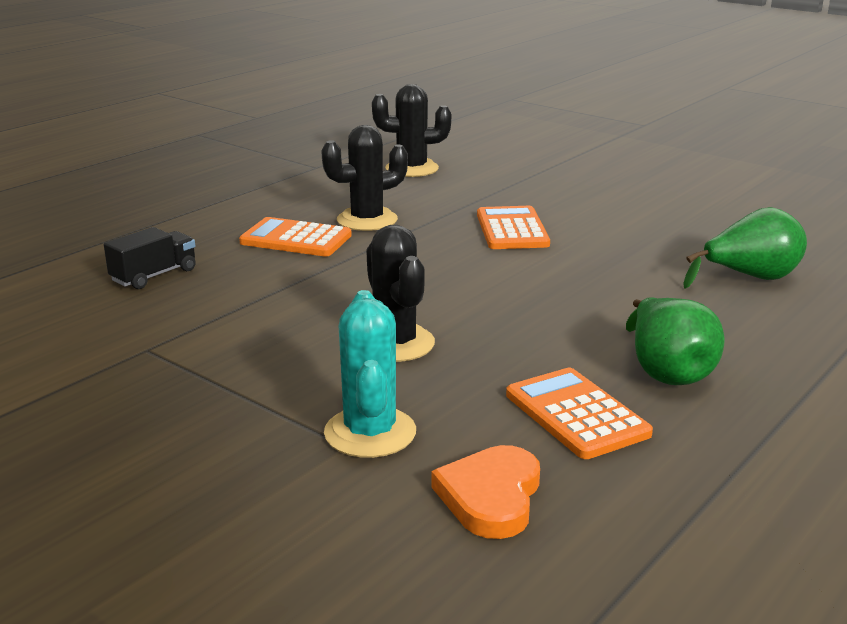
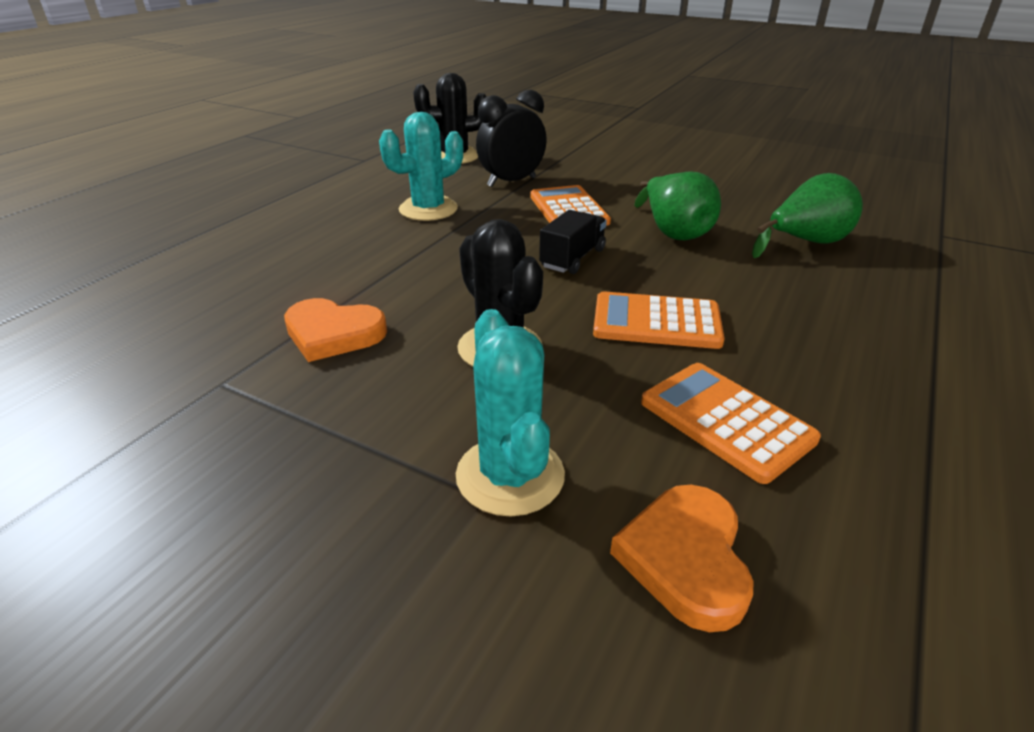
camera: 10 degrees left, 10 degrees up
(154, 275) = (219, 287): black truck -> black truck (572, 258)
(249, 320) = (333, 334): none -> orange heart
(296, 239) = (363, 234): orange calculator -> orange calculator (656, 322)
(367, 220) = (428, 209): black cactus -> turquoise cactus
(463, 198) = (511, 182): none -> black clock
(667, 371) = (788, 355): green pear -> green pear (673, 232)

